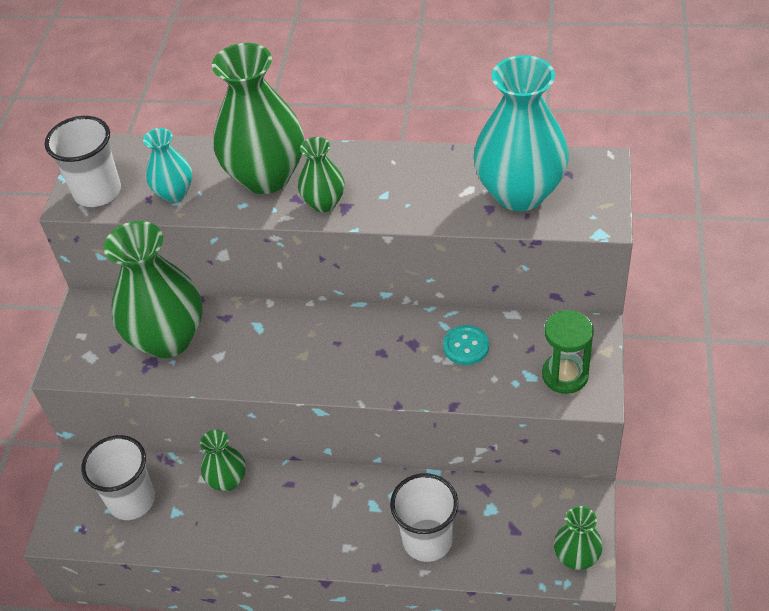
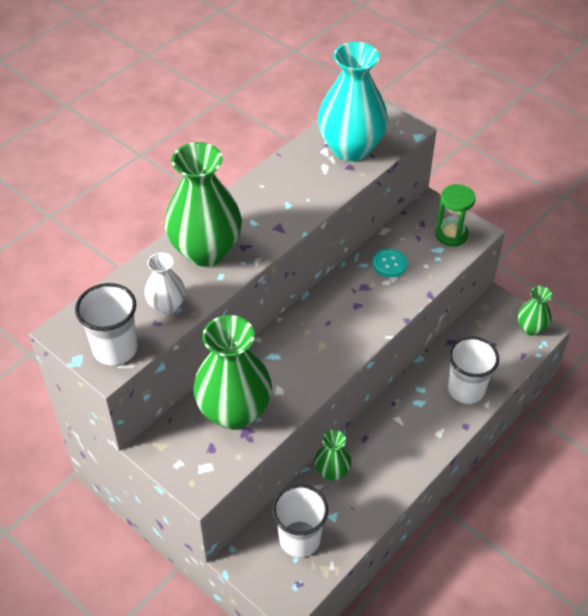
camera: 60 degrees left, 0 degrees up
(174, 193) = (167, 306): turquoise vase -> white vase
(324, 203) = (264, 235): green vase -> none

